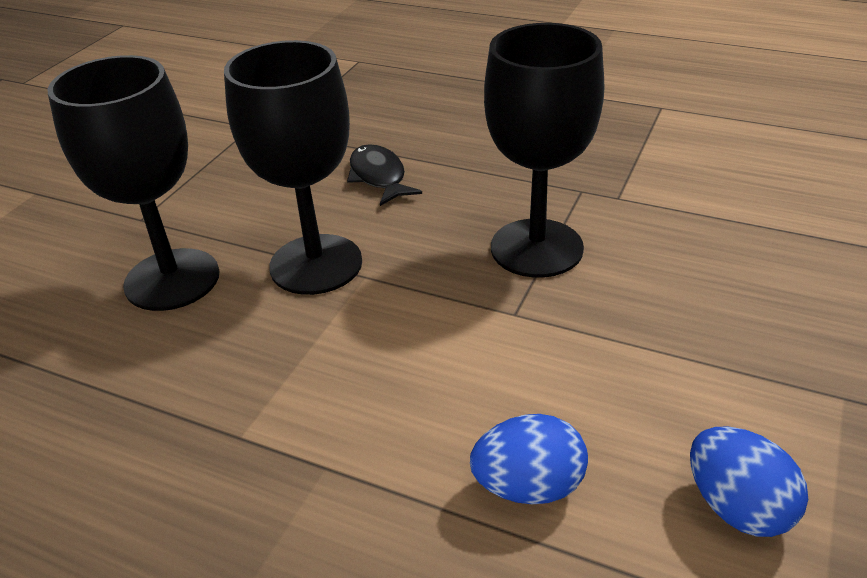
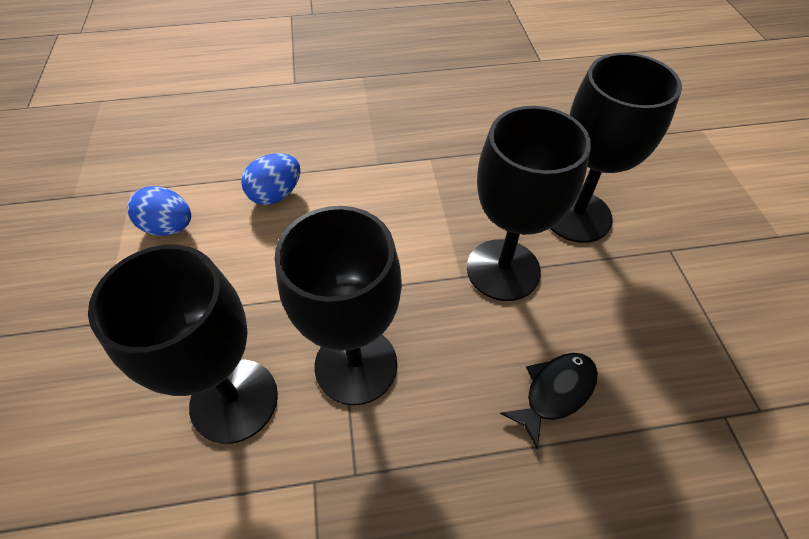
camera: 145 degrees right, 15 degrees up
(379, 177) = (555, 392): black fish -> black fish turned 75 degrees counterclockwise
(675, 265) = (234, 400): none -> black goblet

